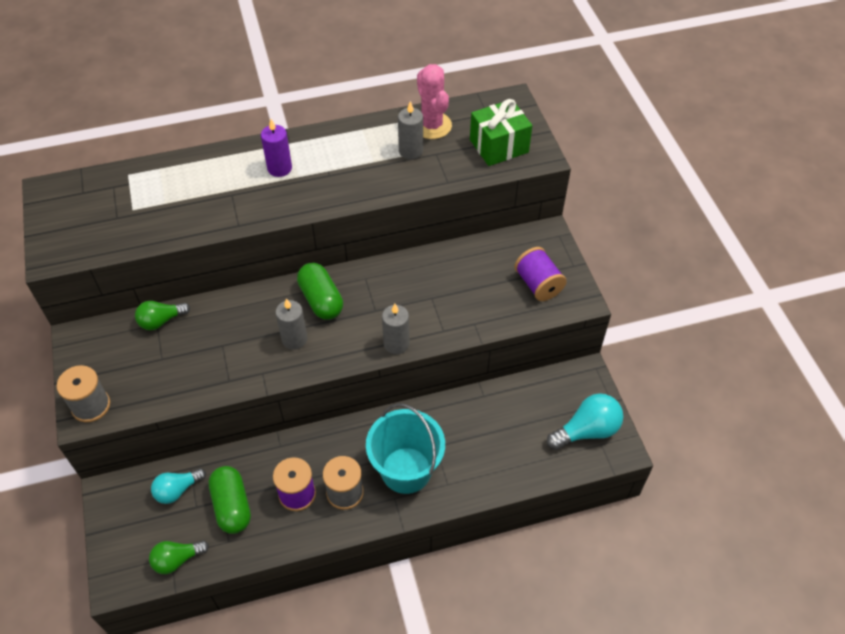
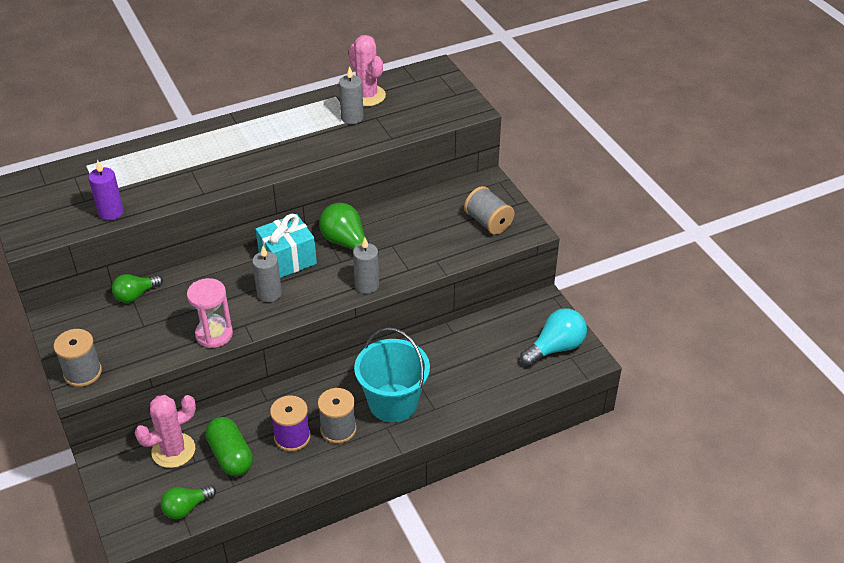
camera: 10 degrees left, 10 degrees down
(177, 490) = (173, 450): turquoise light bulb -> pink cactus
(229, 380) = (214, 334): none -> pink hourglass
(279, 168) = (232, 144): purple candle -> purple candle (111, 212)
(321, 300) = (287, 259): green capsule -> turquoise gift
(386, 290) = (347, 244): none -> green light bulb
(499, 146) = (432, 105): green gift -> none
(538, 284) = (488, 222): purple spool -> grey spool

